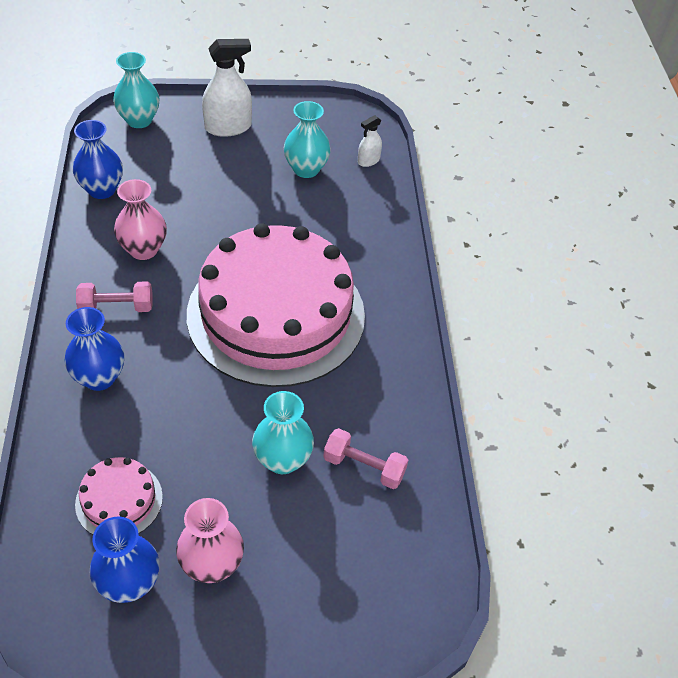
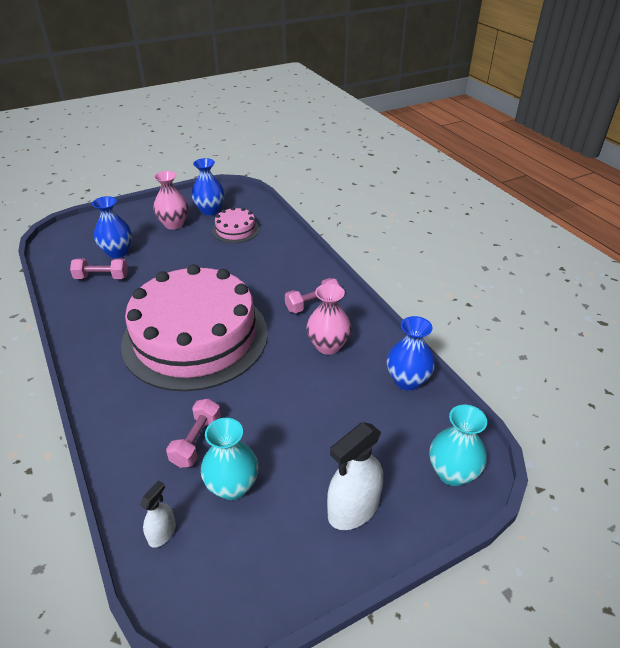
camera: 160 degrees right, 10 degrees down
(99, 377) = (289, 268): blue vase -> blue vase (117, 252)
(282, 460) = (154, 267): turquoise vase -> none
(320, 209) = (196, 441): none -> pink dumbbell

